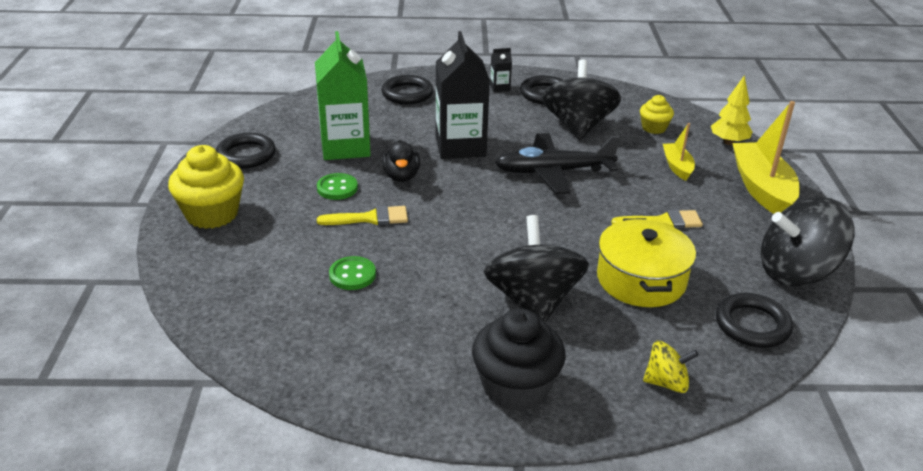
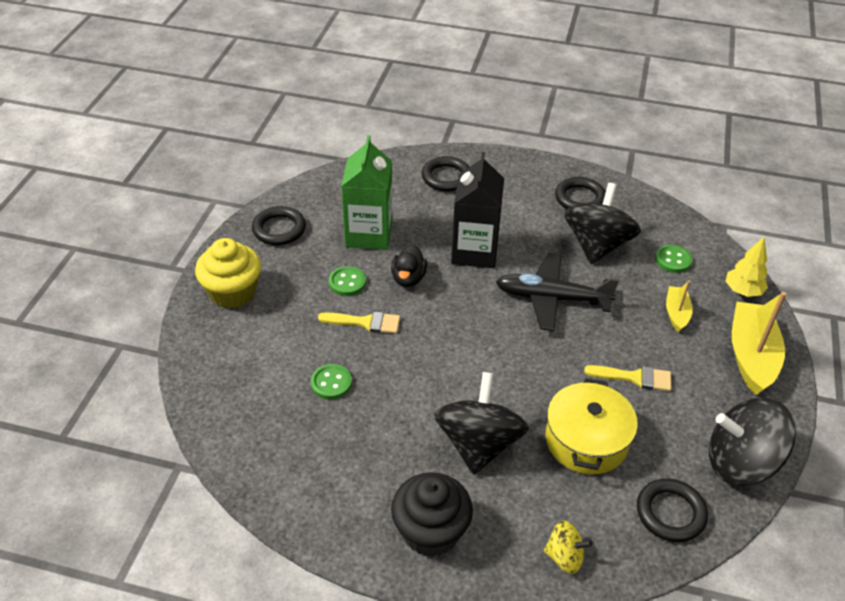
camera: 15 degrees right, 10 degrees up
(500, 87) = (538, 183): black carton -> none
(654, 128) = (673, 260): yellow cupcake -> green button

